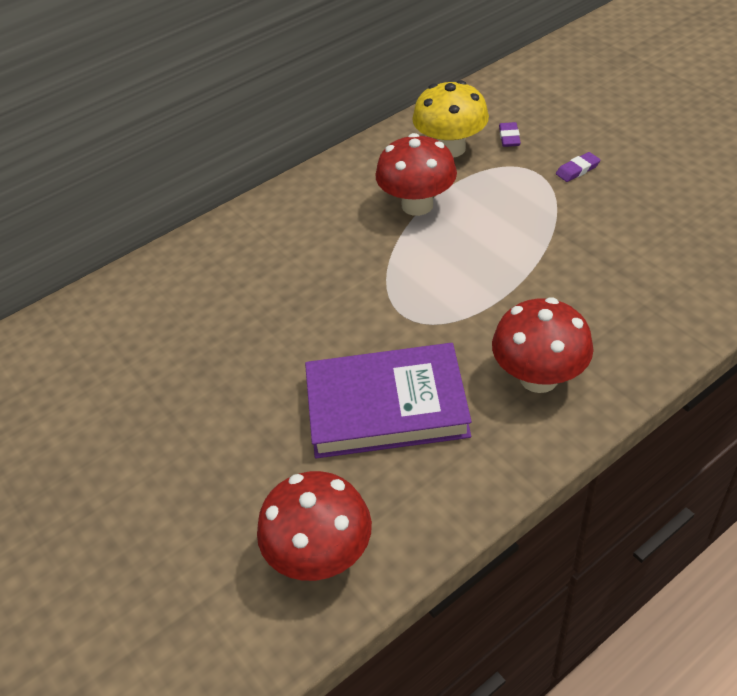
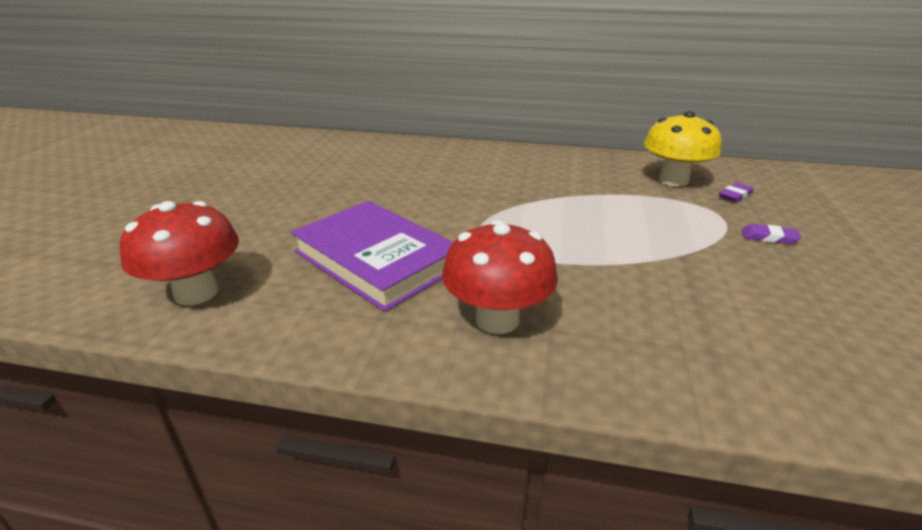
camera: 45 degrees right, 15 degrees down
(417, 205) = (594, 191): red mushroom -> none

